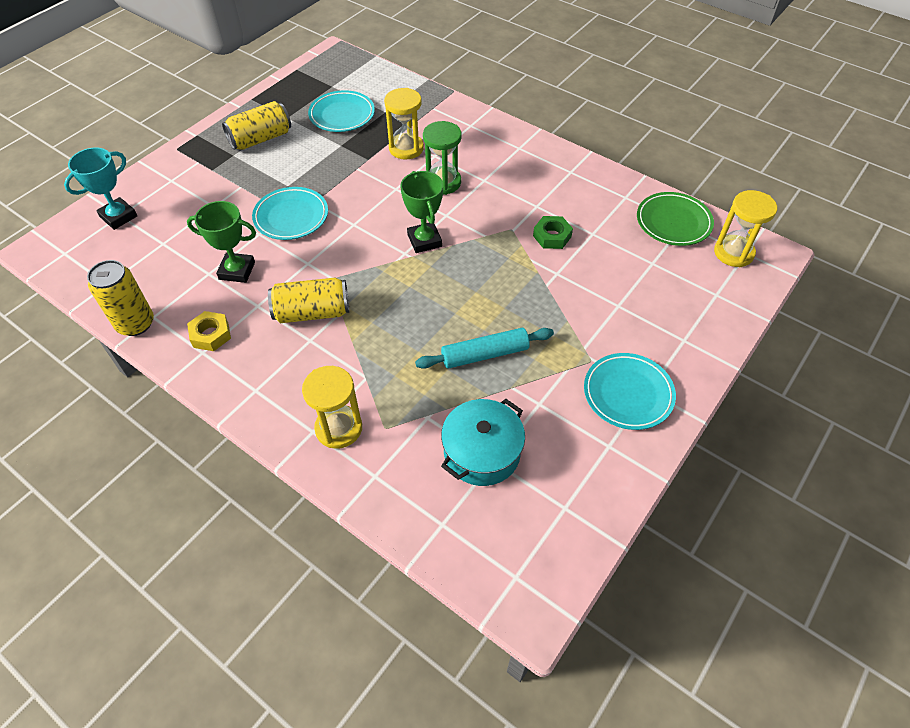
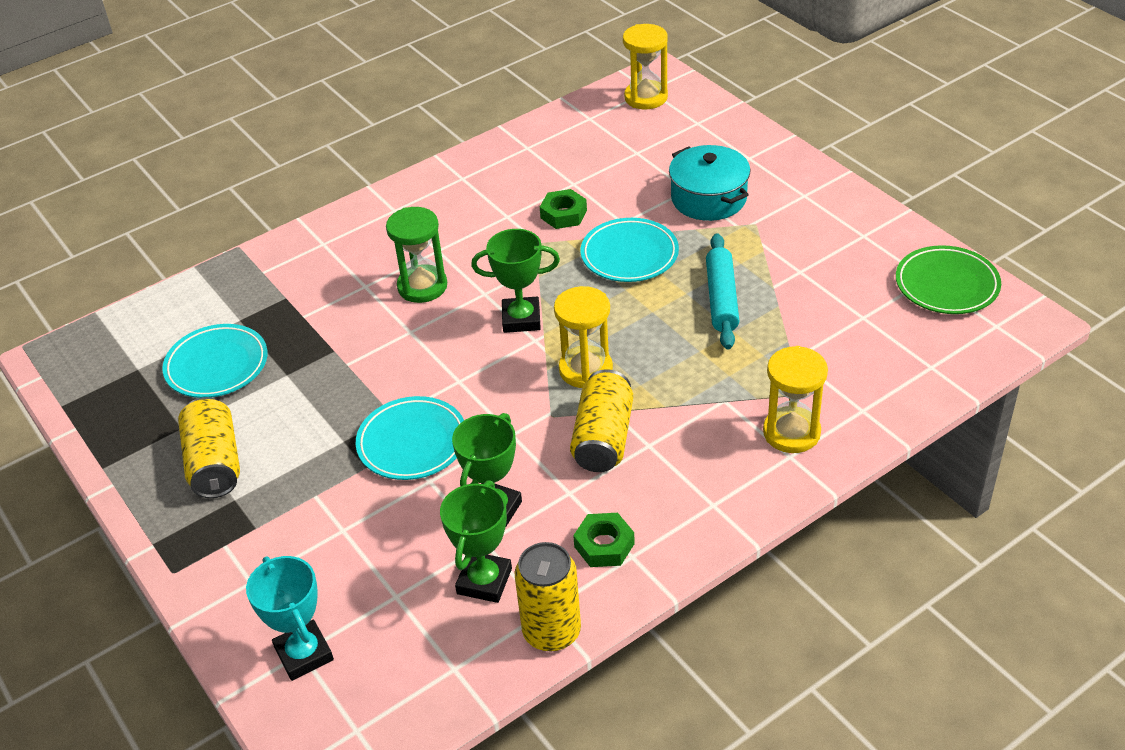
camera: 70 degrees left, 10 degrees down
(176, 281) = (484, 581): none -> green trophy
(211, 335) = (604, 545): yellow nut -> green nut
(406, 148) = (334, 310): yellow hourglass -> yellow hourglass (585, 369)
(482, 452) = (851, 323): turquoise pot -> turquoise pot (708, 198)
(628, 394) = (805, 209): turquoise plate -> turquoise plate (629, 255)
(673, 222) = (584, 124): green plate -> green plate (946, 285)

